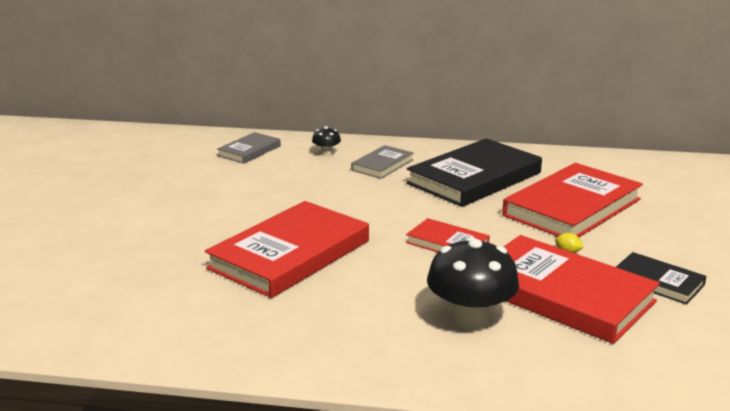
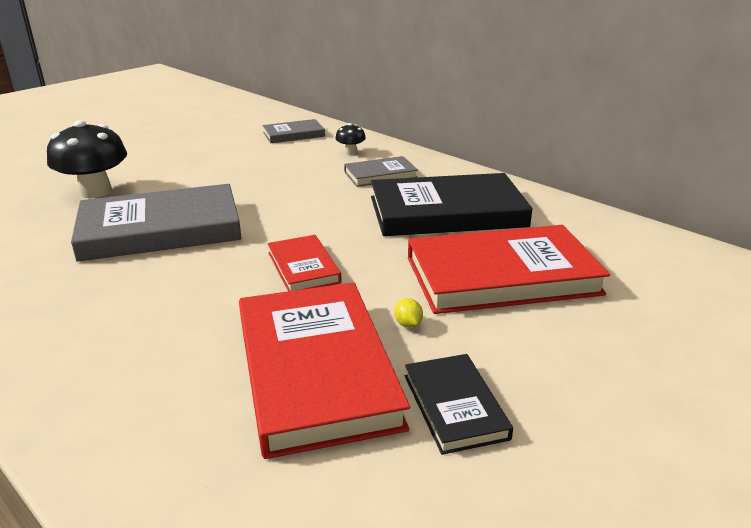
camera: 35 degrees right, 5 degrees up
(290, 254) = (160, 229): red book -> grey book
(470, 319) = (181, 354): black mushroom -> black mushroom (95, 191)

